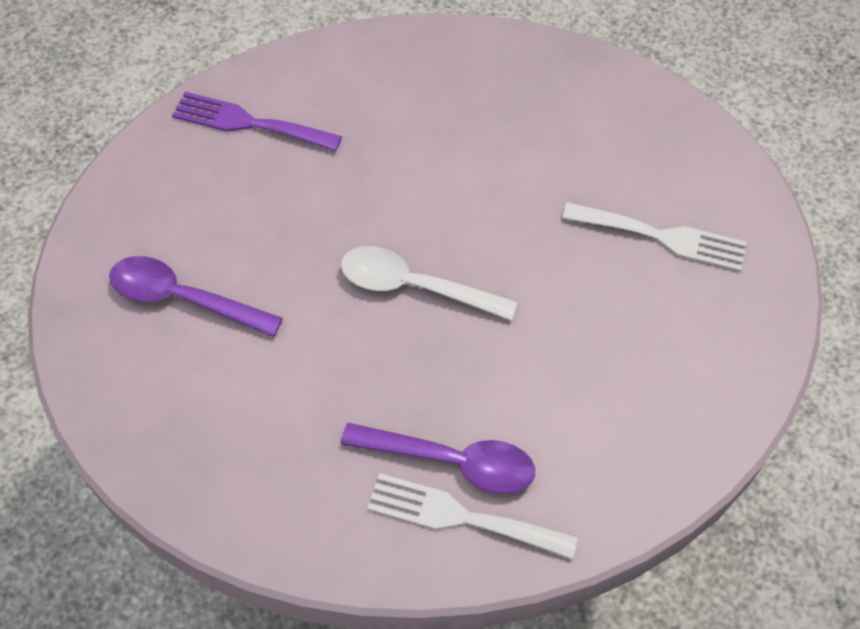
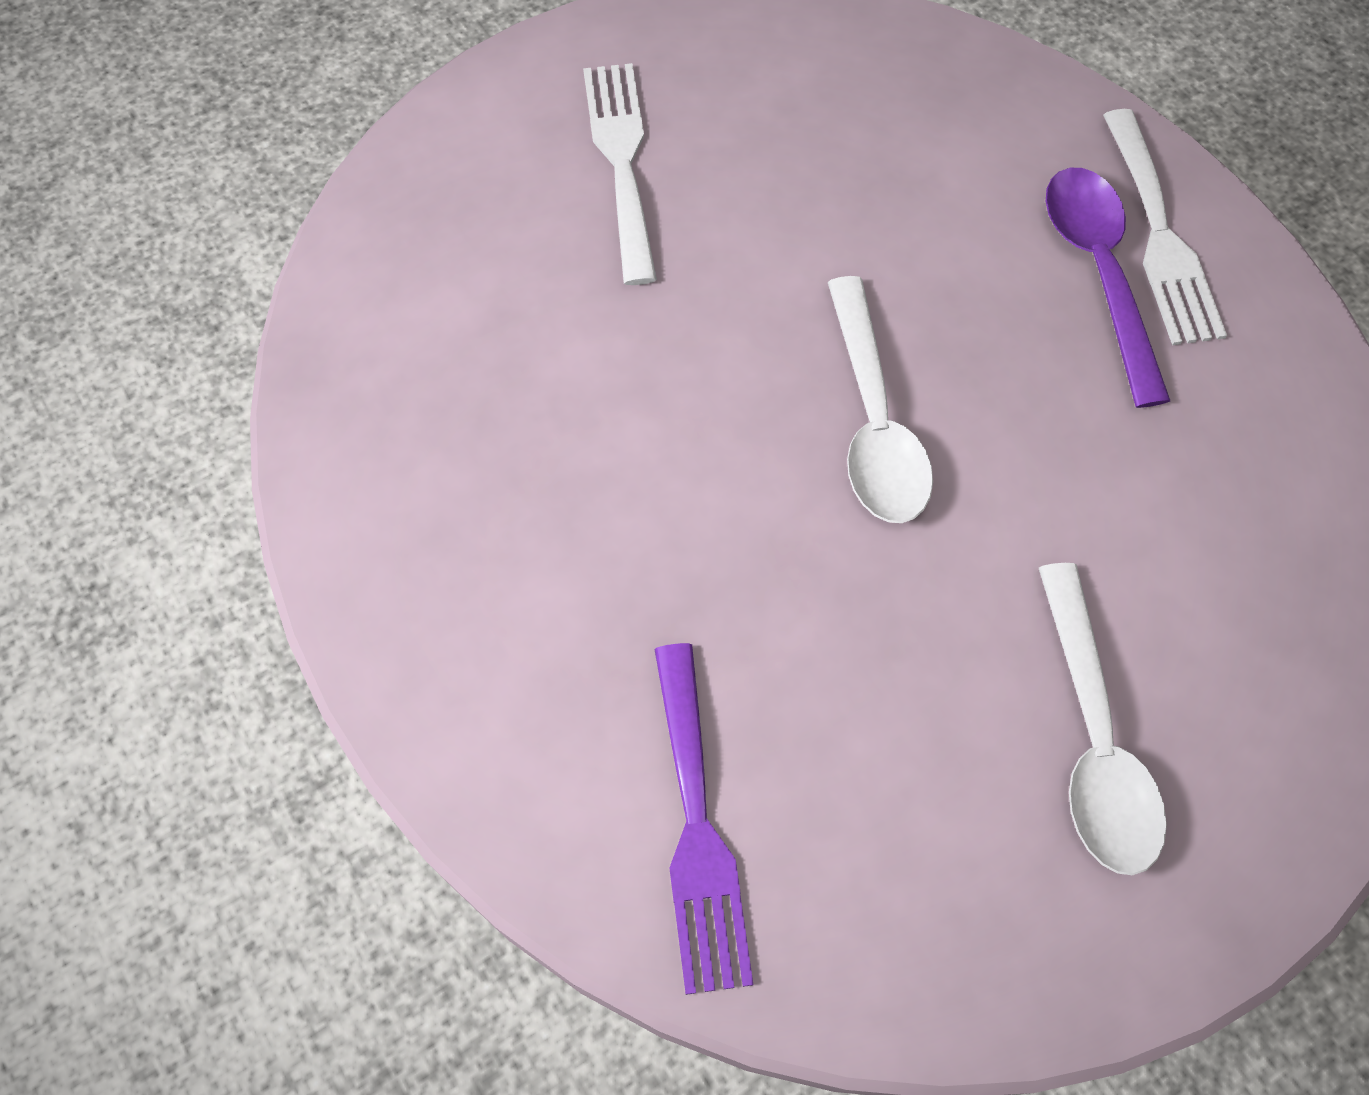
camera: 115 degrees left, 5 degrees up
(183, 298) = (1092, 739): purple spoon -> white spoon

